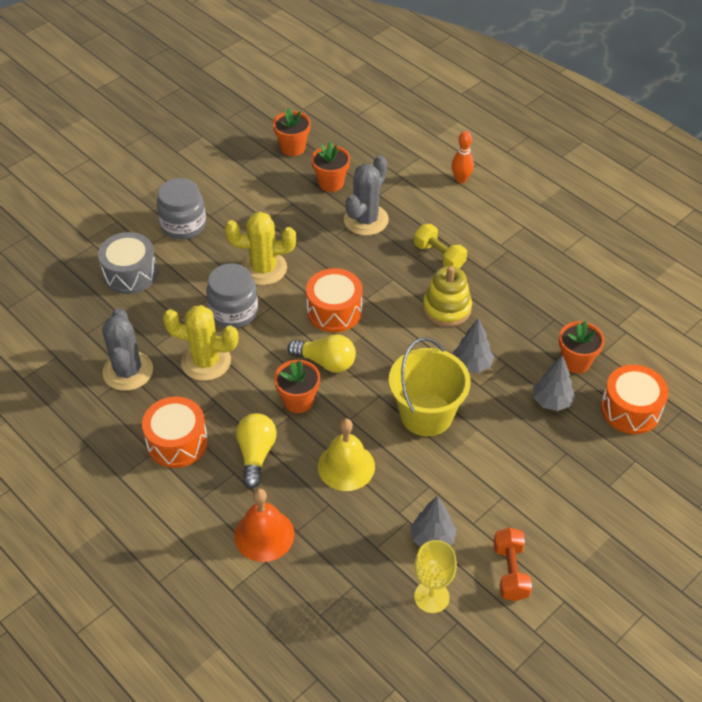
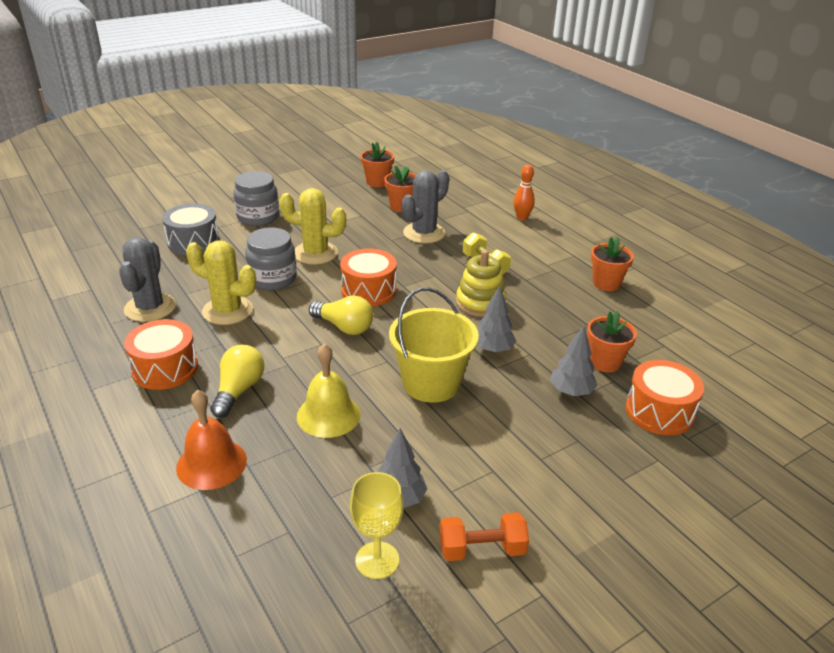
camera: 10 degrees right, 15 degrees down
(298, 401) = (303, 353): orange flower pot -> orange flower pot (606, 283)
(510, 572) = (482, 549): orange dumbbell -> orange dumbbell turned 75 degrees clockwise

